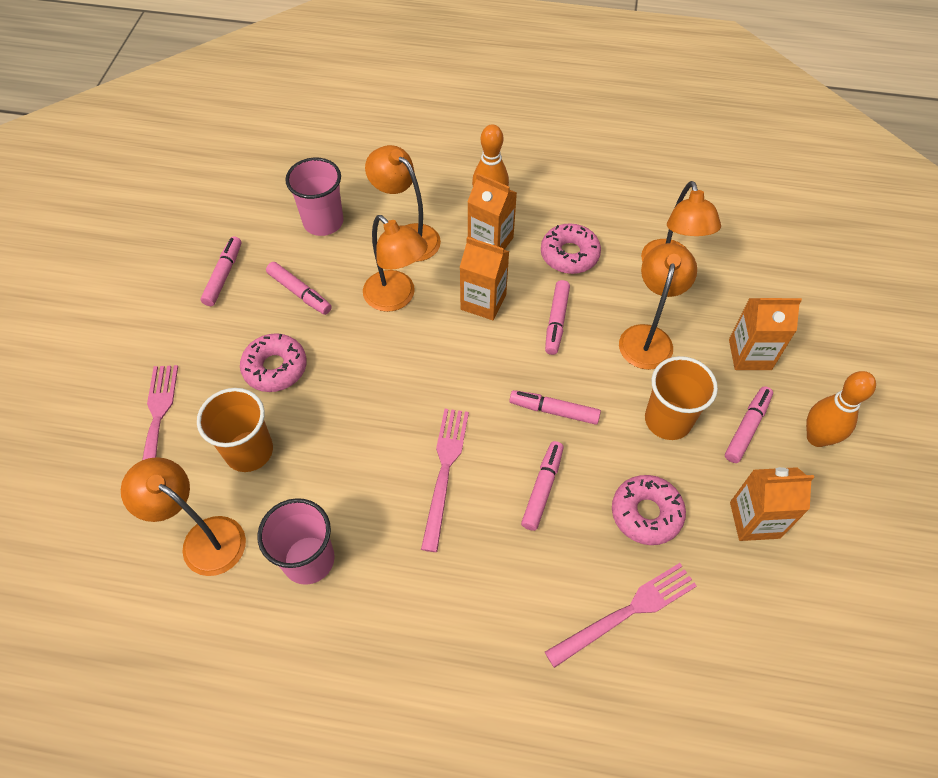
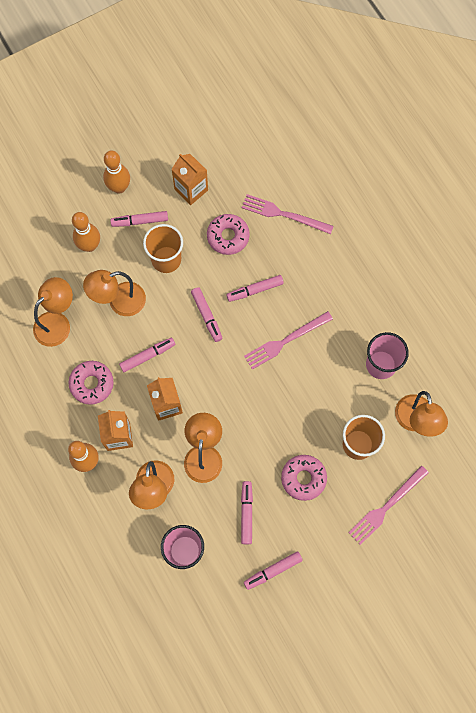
camera: 130 degrees left, 15 degrees up
(750, 354) = (89, 245): orange carton -> orange bowling pin

